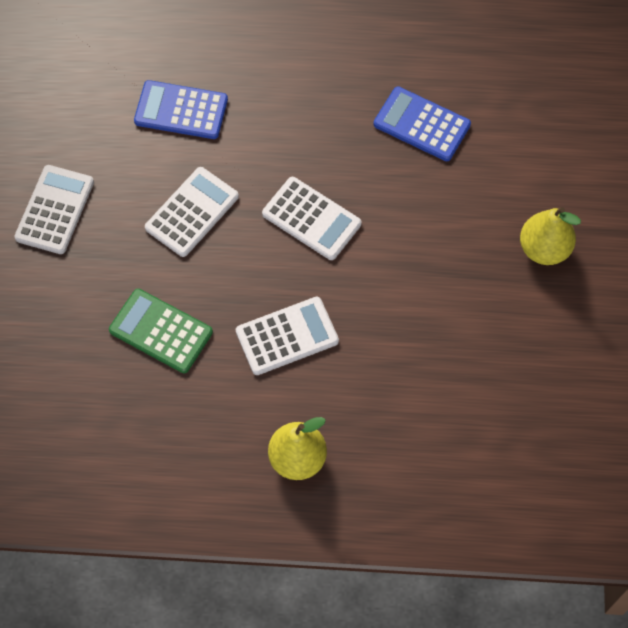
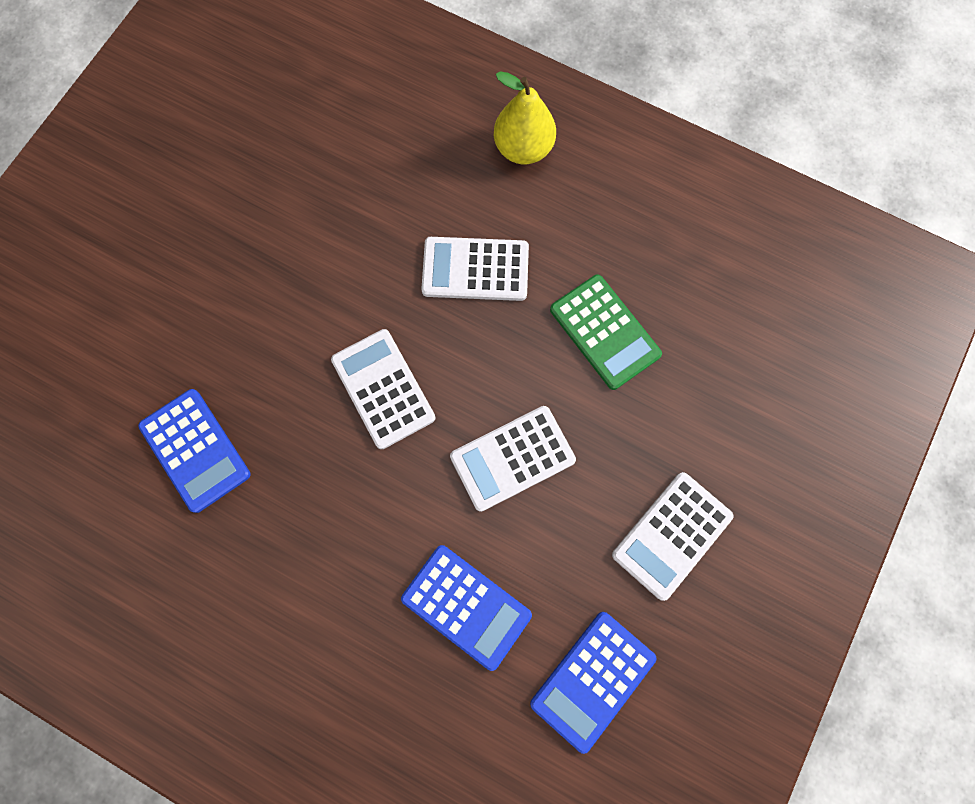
camera: 155 degrees left, 10 degrees up
(77, 104) = (592, 680): none -> blue calculator
(544, 249) = (162, 245): yellow pear -> none

